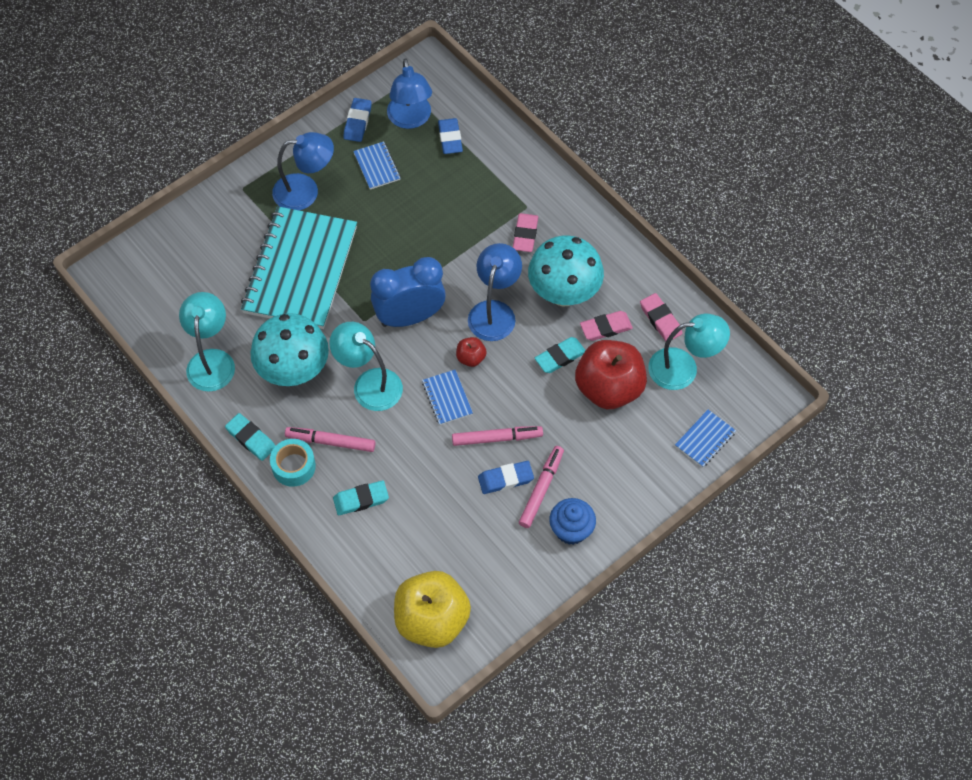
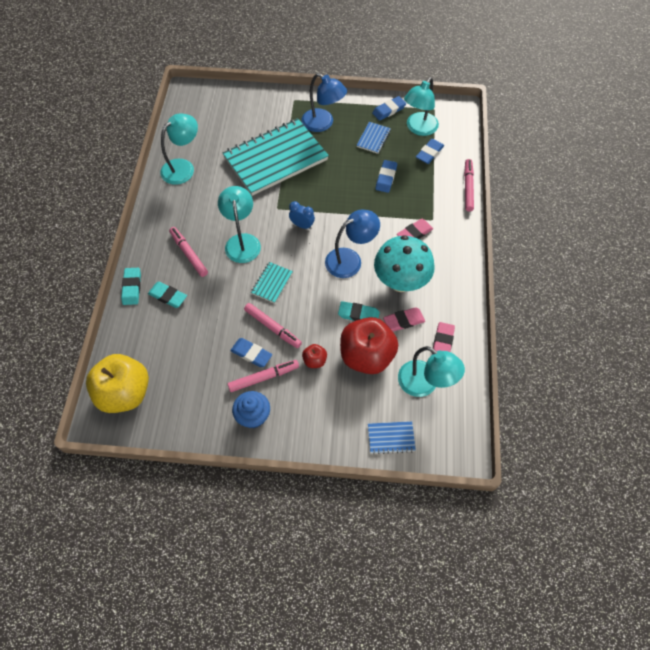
camera: 45 degrees right, 0 degrees up
(251, 438) = (155, 219): turquoise eraser -> turquoise eraser (132, 287)
(293, 466) = (157, 250): turquoise tape -> none
(294, 371) = (214, 204): turquoise mushroom -> none
(409, 317) = (302, 225): blue clock -> blue clock, size x0.48
(410, 119) = (418, 128): blue lamp -> turquoise lamp
(436, 199) = (386, 178): none -> blue eraser
(447, 398) = (272, 283): blue notebook -> turquoise notebook
(471, 358) = (309, 273): red apple -> red apple (314, 360)
(525, 146) = (468, 187): none -> pink marker
(606, 328) = (403, 321): pink eraser -> pink eraser turned 45 degrees counterclockwise

